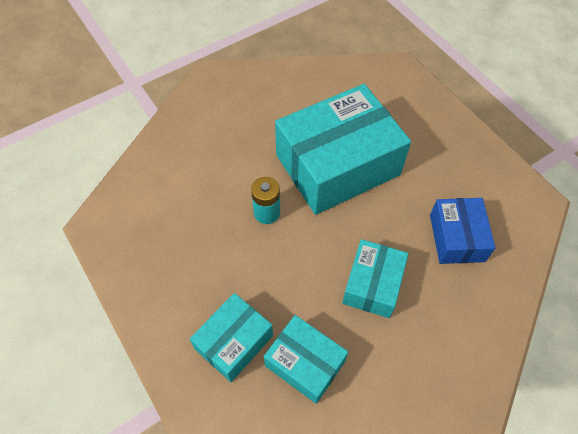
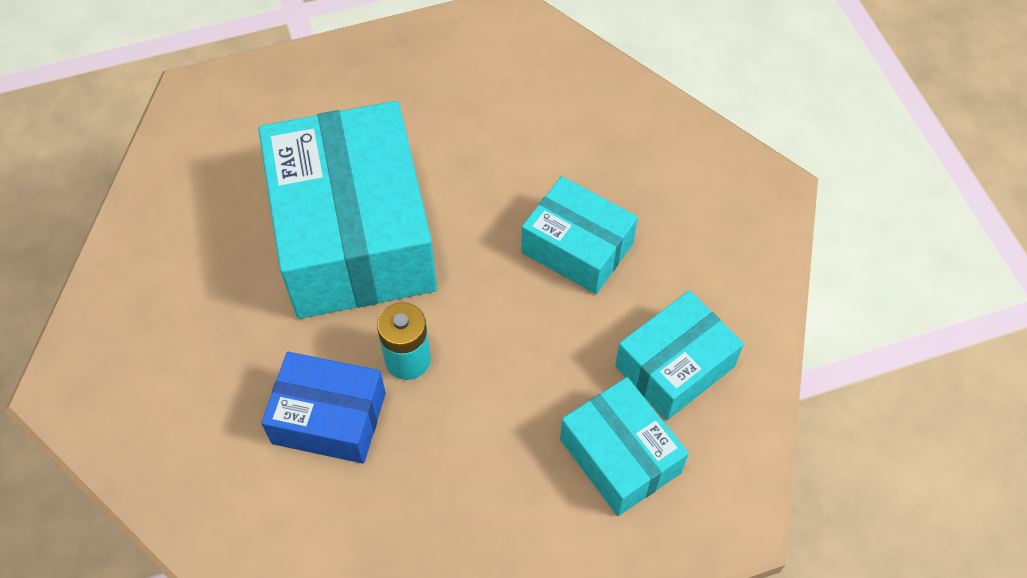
camera: 75 degrees left, 0 degrees up
(456, 238) = (534, 124): blue box -> blue box (329, 418)

